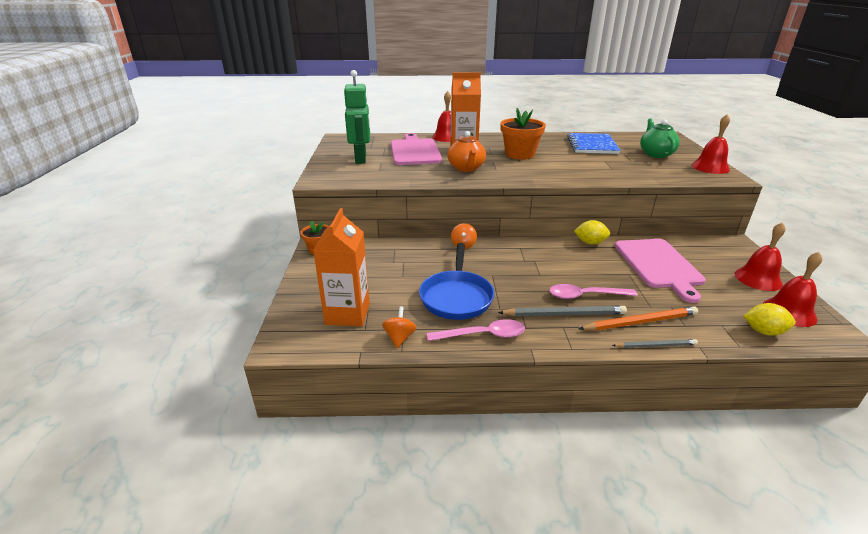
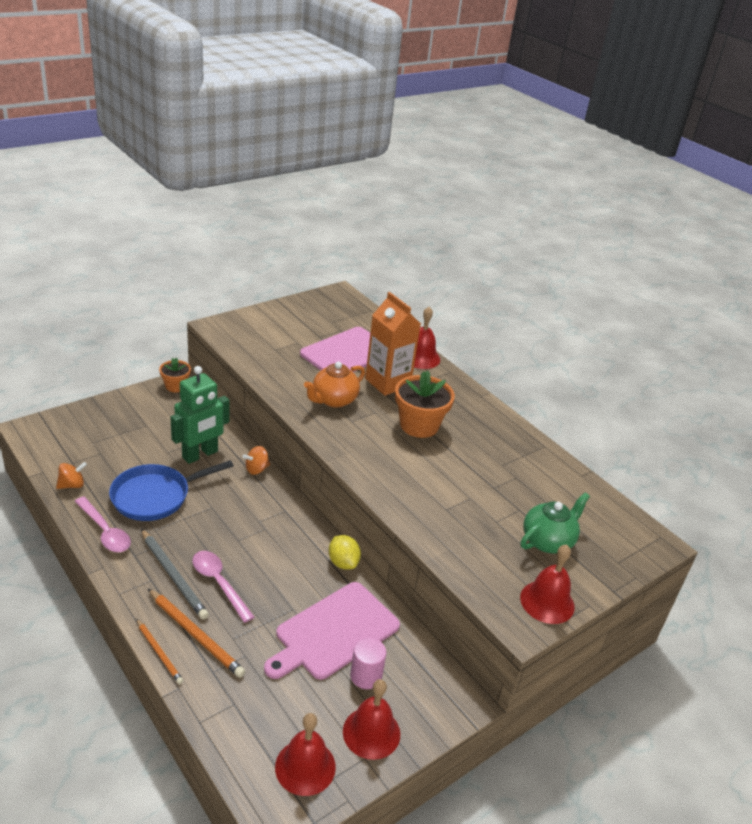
camera: 50 degrees right, 5 degrees up
(347, 314) = (87, 444): orange carton -> none
(361, 159) = (293, 328): green robot -> green robot (200, 455)
(592, 145) = (520, 476): blue notebook -> none
(655, 345) = (159, 652): grey pencil -> orange pencil
(705, 266) = (366, 676): none -> pink cylinder
(763, 331) = (243, 742): yellow lemon -> none

